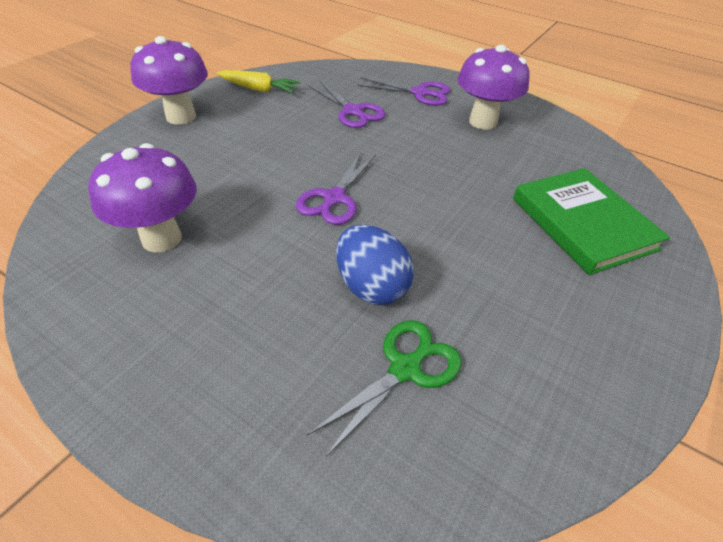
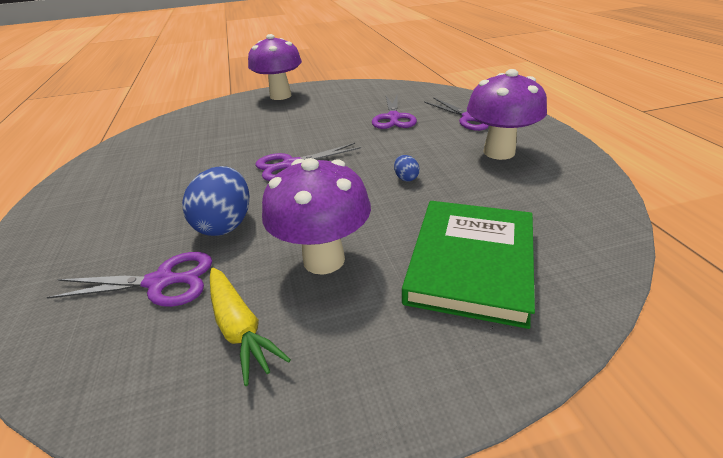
camera: 45 degrees right, 10 degrees down
(161, 238) = (172, 152): purple mushroom -> purple mushroom (324, 260)
(259, 89) = (350, 91): yellow carrot -> yellow carrot (240, 328)
(405, 369) = (160, 282): green scissors -> purple scissors
(451, 172) = (406, 178): none -> blue egg

